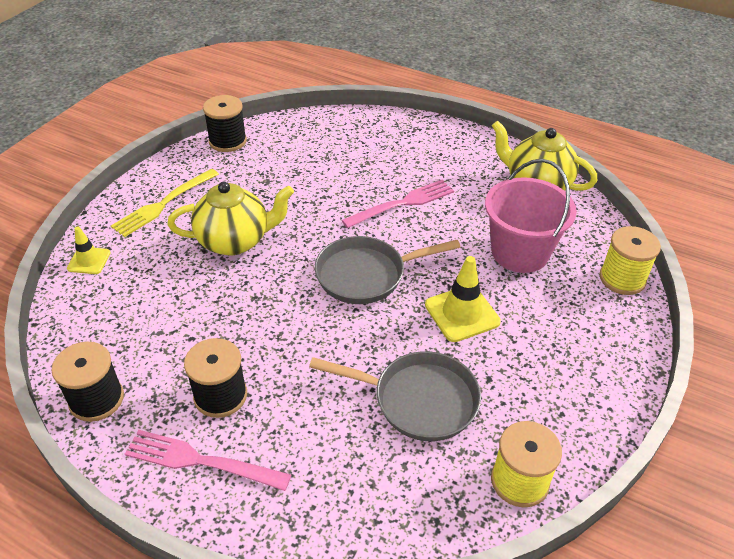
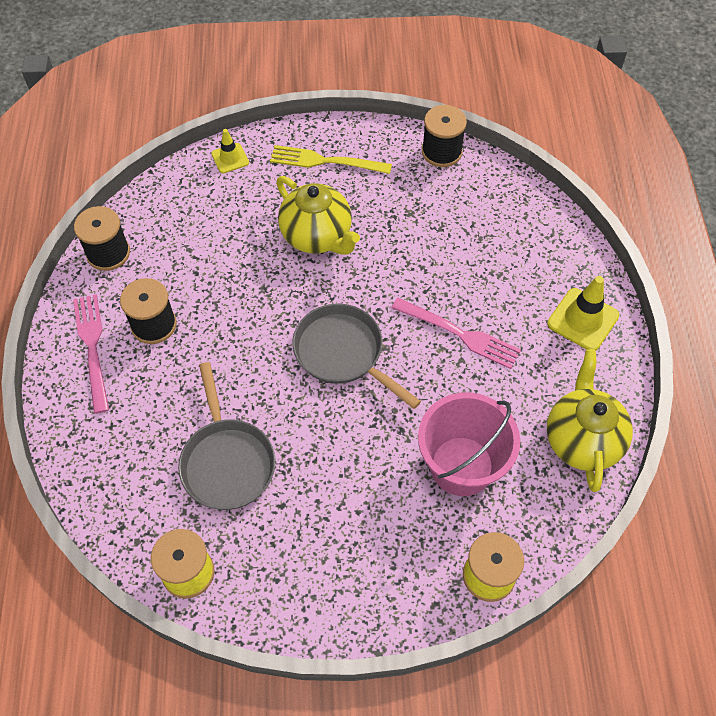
camera: 60 degrees right, 15 degrees up
(462, 313) = (345, 451): yellow traffic cone -> yellow traffic cone (582, 320)

